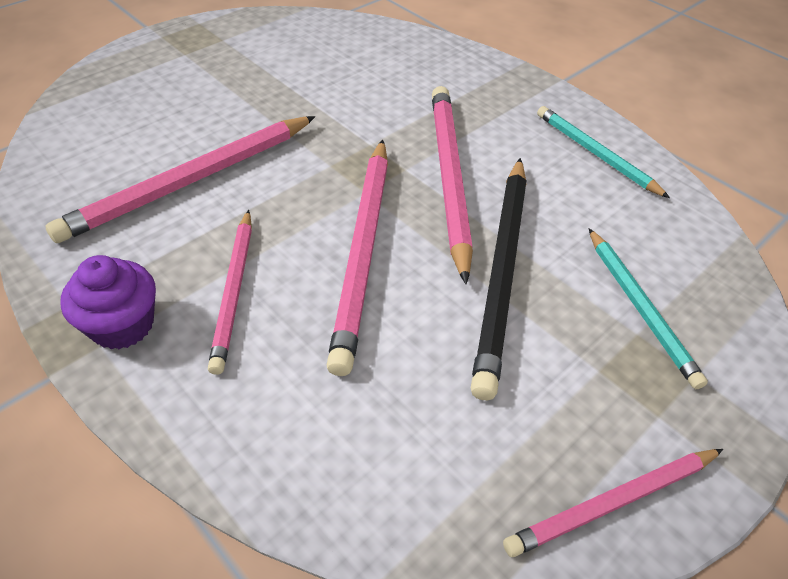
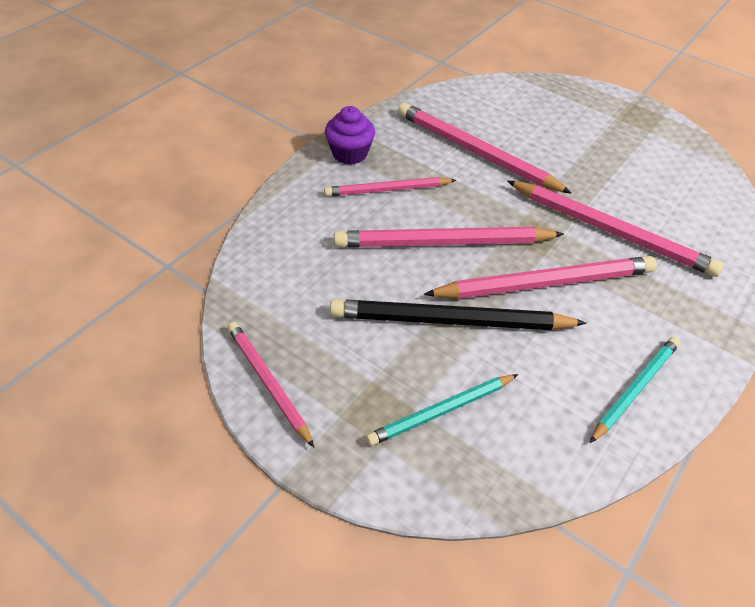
camera: 80 degrees right, 0 degrees up
(376, 109) = (611, 231): none -> pink pencil

